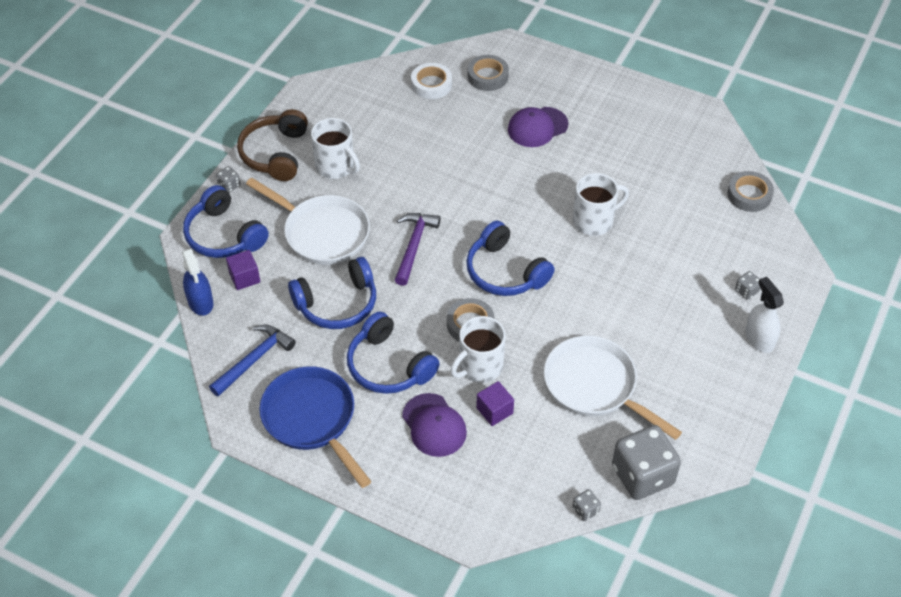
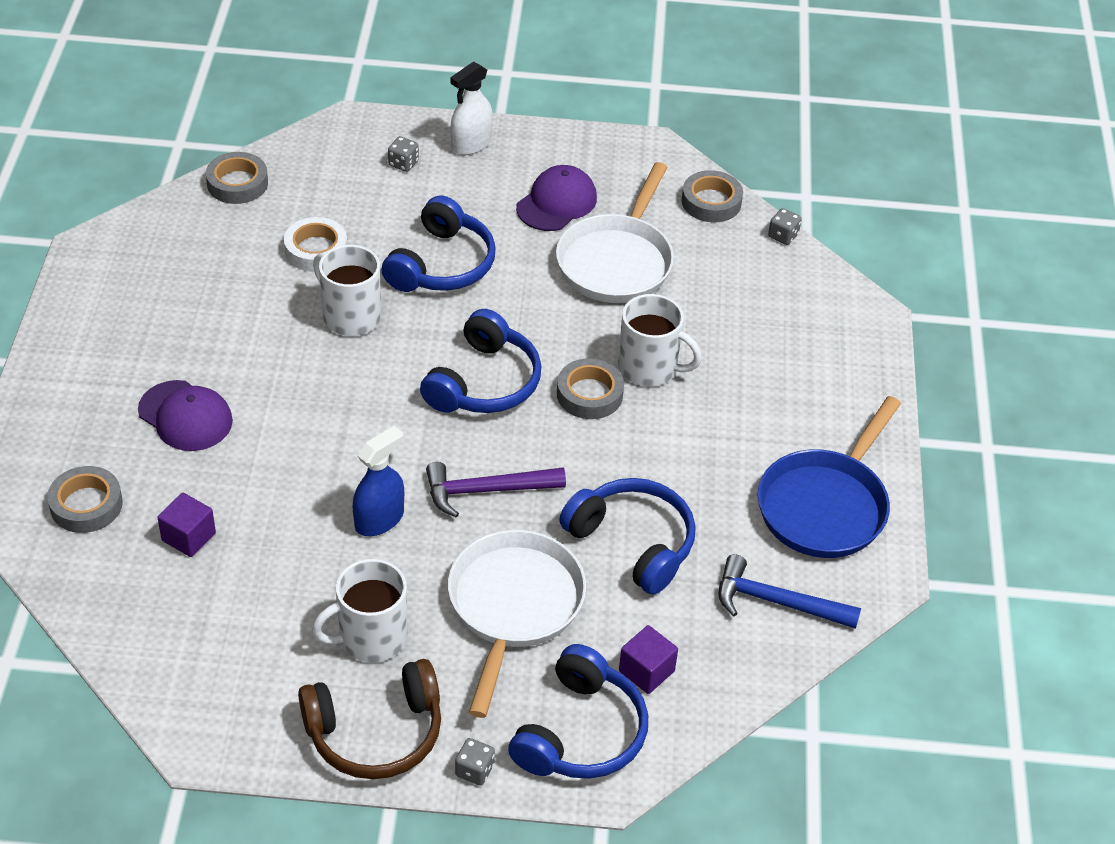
camera: 115 degrees left, 5 degrees down
(200, 302) = (720, 708): blue spray bottle -> blue spray bottle (379, 519)
(336, 167) = (370, 637): white mug -> white mug turned 135 degrees counterclockwise
(389, 366) = (700, 455): blue headphones -> blue headphones (441, 264)
(431, 84) = (130, 572): white tape -> white tape (316, 250)
(434, 425) = (759, 386): purple cap -> purple cap (556, 203)
(494, 411) = (704, 338): purple cube -> purple cube (188, 537)
(642, 475) = (711, 202): grey dice -> grey tape

